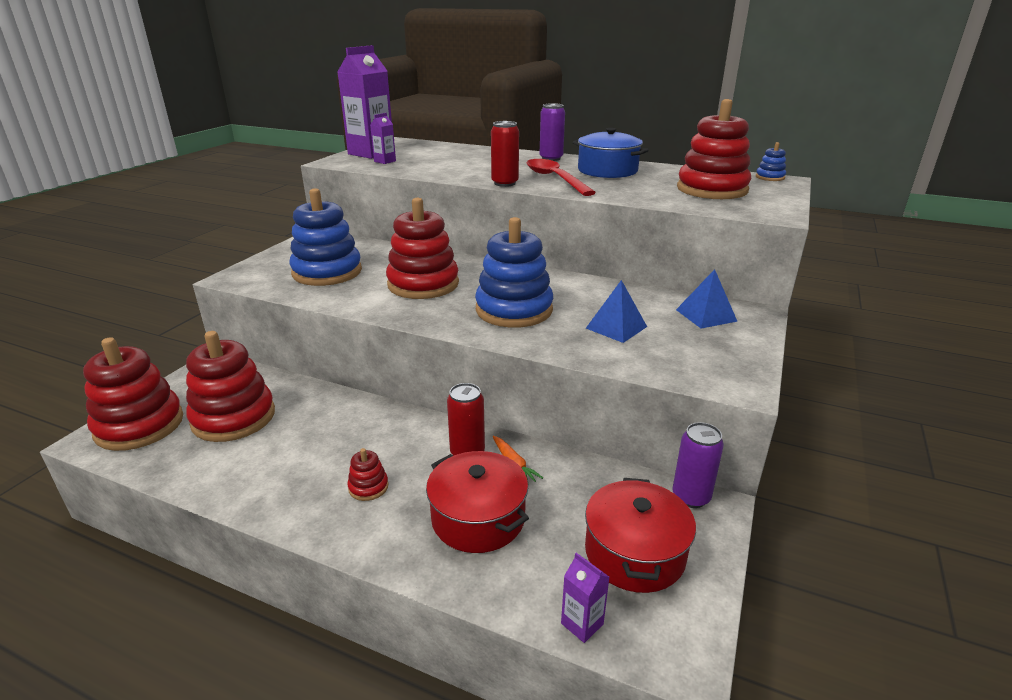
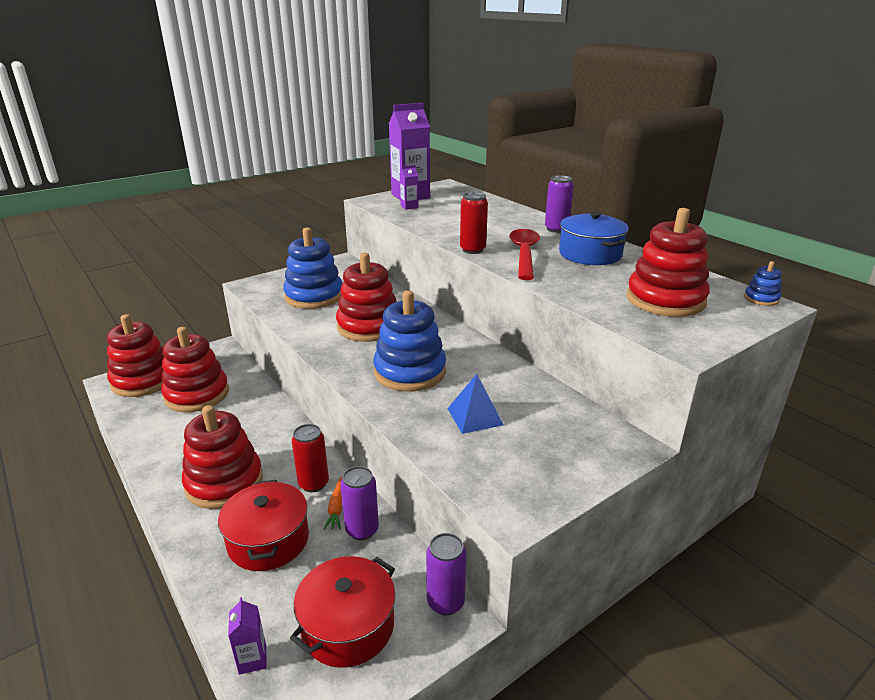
camera: 30 degrees right, 0 degrees up
(368, 487) = (224, 482): red stacking toy -> red stacking toy, size x2.34
(558, 472) = (362, 530): none -> purple can
(706, 315) = (575, 432): blue pyramid -> none

